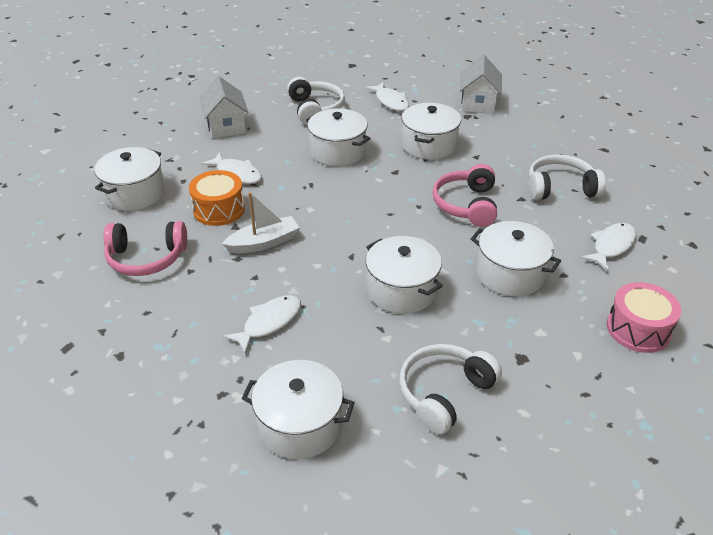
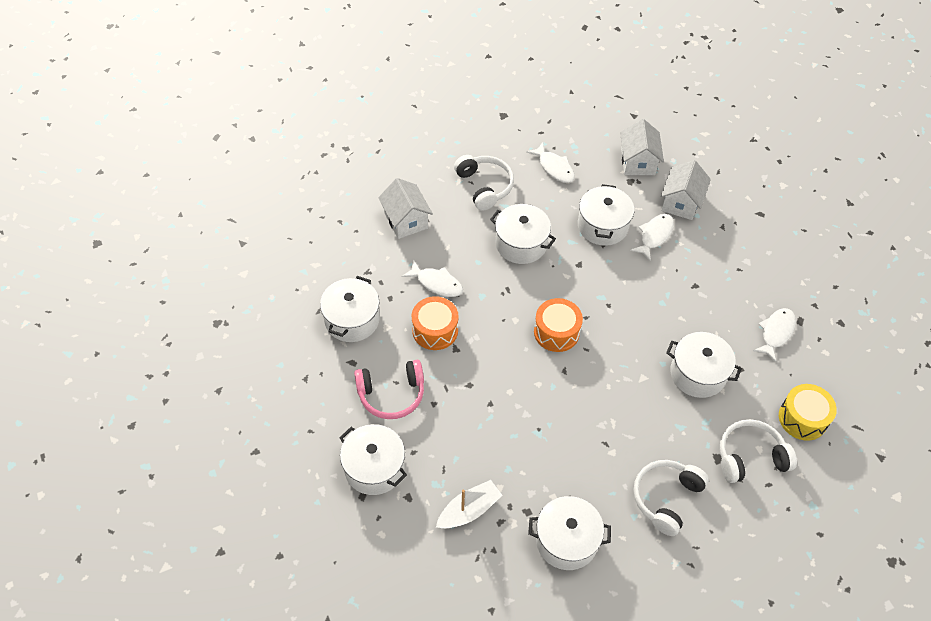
camera: 10 degrees left, 15 degrees up
(264, 242) = (486, 364): white boat -> white boat (469, 510)
(269, 322) = (516, 449): white fish -> white fish (654, 236)
(353, 223) = (556, 332): none -> orange drum
(401, 290) = (614, 402): white pot -> white pot (374, 468)
(466, 205) = (649, 299): pink headphones -> none
(518, 135) = (681, 202): none -> white house
(560, 188) = (727, 268): white headphones -> white headphones (750, 456)
(638, 329) = (802, 418): pink drum -> yellow drum

